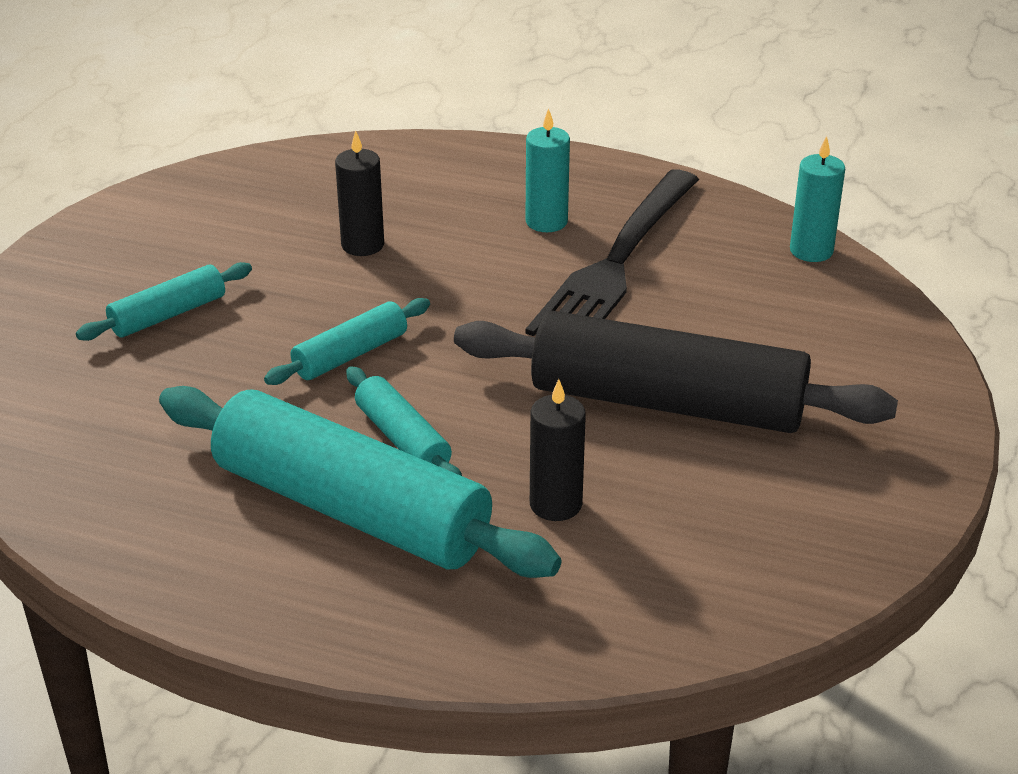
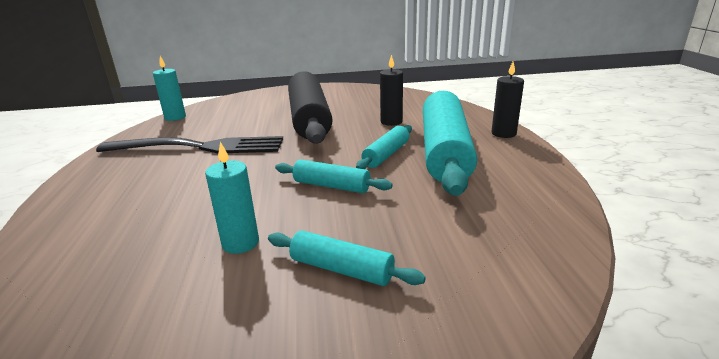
camera: 115 degrees left, 10 degrees down
(362, 245) = (201, 220): black candle -> black candle (503, 133)
(546, 221) = (156, 172): turquoise candle -> turquoise candle (240, 243)

